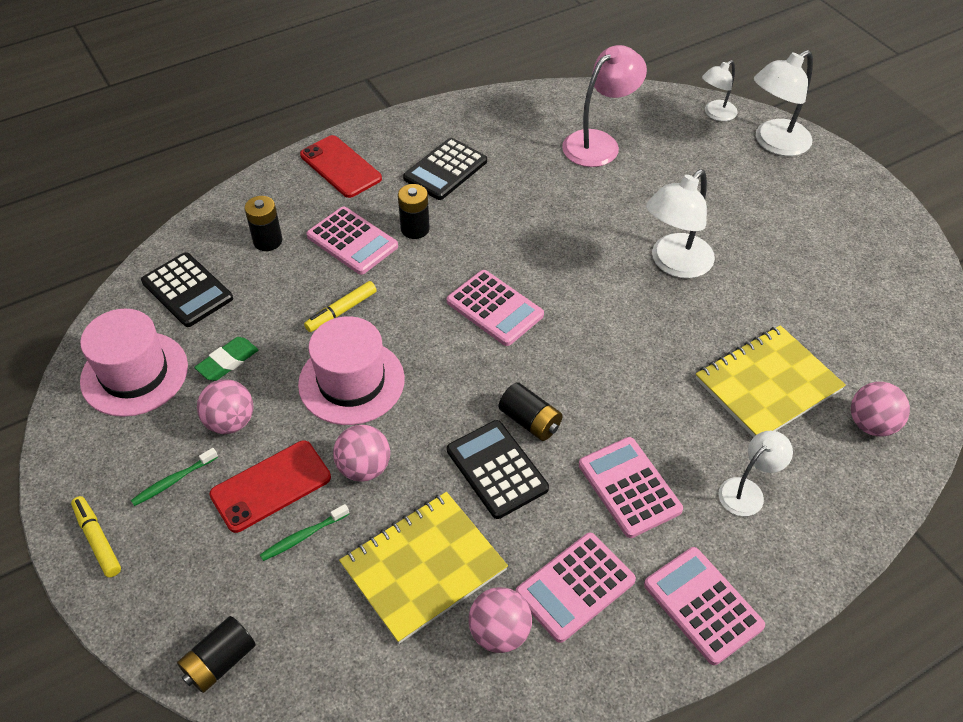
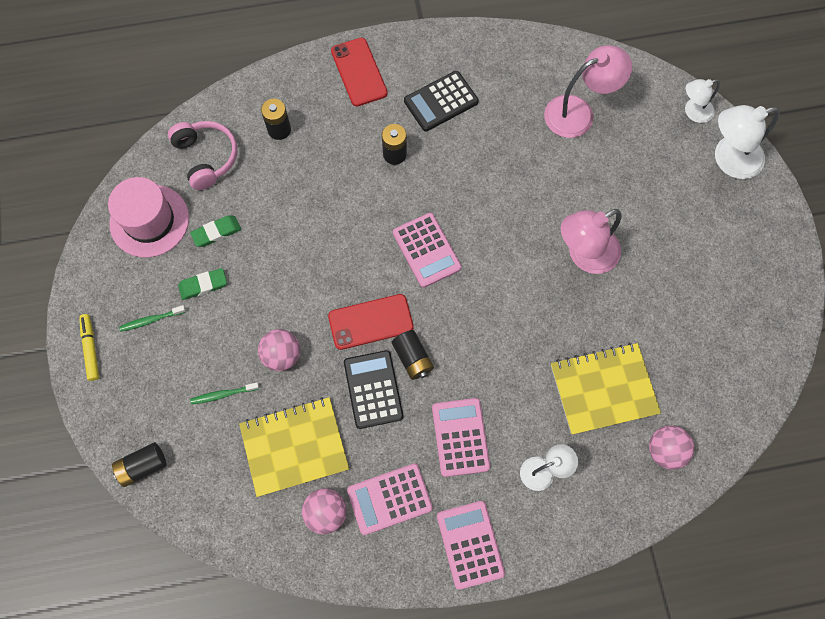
camera: 20 degrees right, 20 degrees up
(187, 290) = (206, 157): black calculator -> pink headphones
(230, 422) = (203, 285): pink ball -> green eraser
(271, 486) = (214, 347): red phone -> red phone (370, 322)
(341, 311) = (312, 214): yellow marker -> none
(351, 381) = (298, 280): pink hat -> none
(352, 241) = (342, 150): pink calculator -> none
(674, 264) = (584, 255): white lamp -> pink lamp

